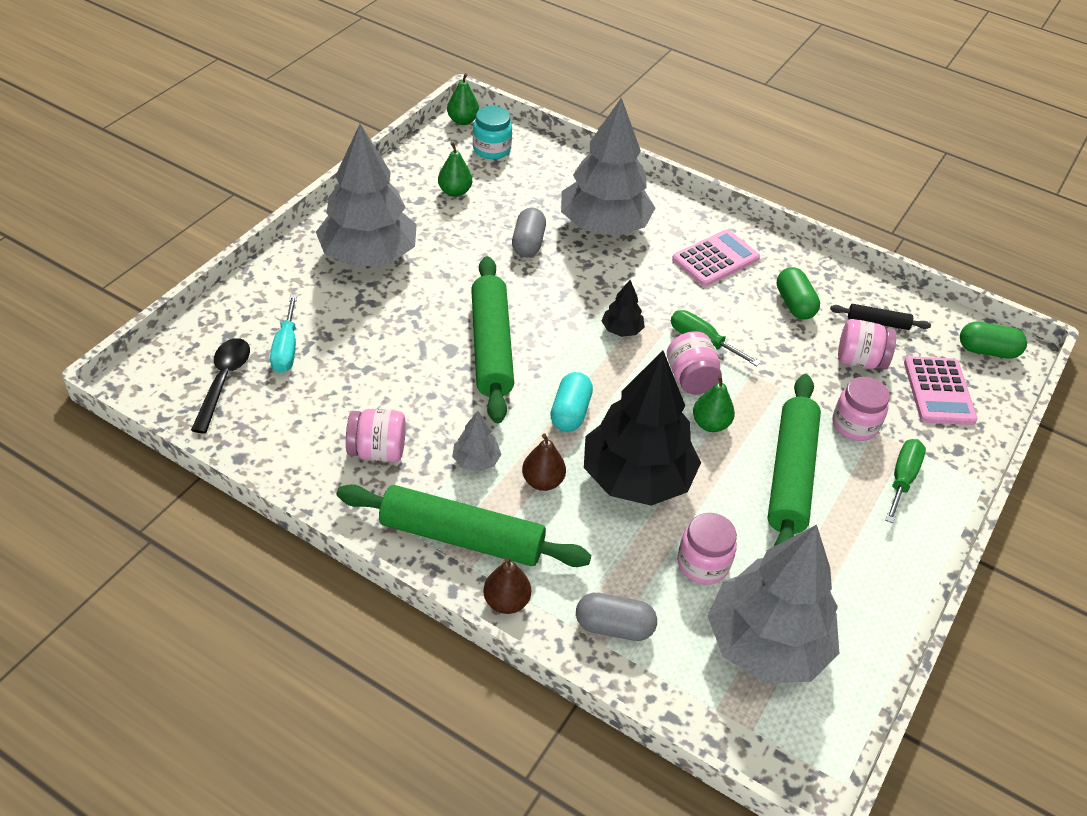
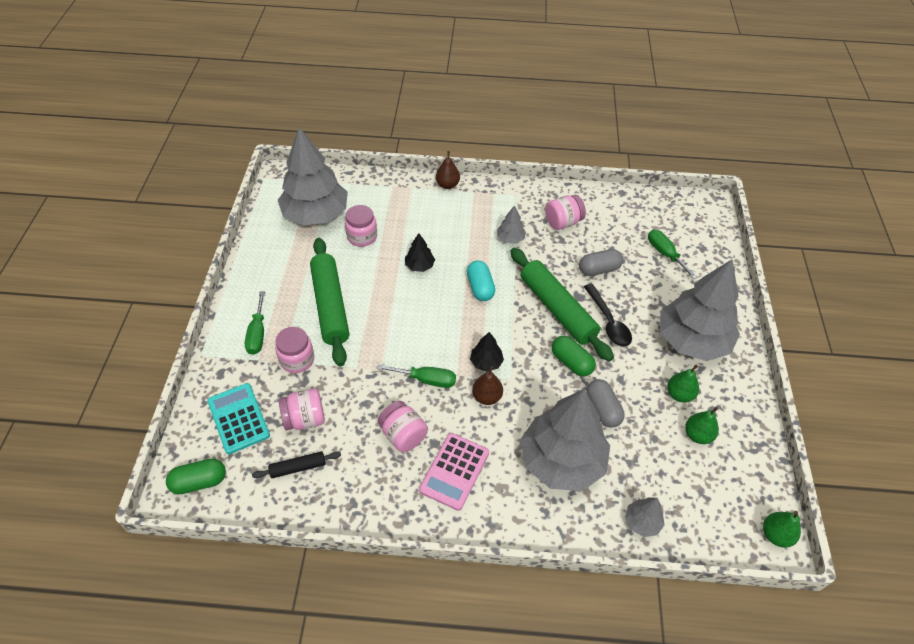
camera: 155 degrees right, 5 degrees up
(223, 381) = (673, 223): black spoon -> black spoon (608, 322)
(286, 349) = (665, 254): turquoise screwdriver -> green screwdriver
(462, 537) = (488, 202): green rolling pin -> none
(491, 149) = (718, 507): turquoise jar -> none
(542, 481) = (468, 243): brown pear -> brown pear (487, 397)
(566, 167) = (642, 522): none -> grey tree
(614, 627) = (392, 194): grey capsule -> grey capsule (599, 269)
(636, 478) = (419, 266): black tree -> black tree, size x0.42
(690, 379) = (420, 345): pink jar -> pink jar (403, 435)
(710, 424) = (392, 318): green pear -> green pear (679, 394)
(794, 304) = (372, 452): green capsule -> green capsule (571, 362)
(938, 391) = (238, 418): pink calculator -> turquoise calculator

